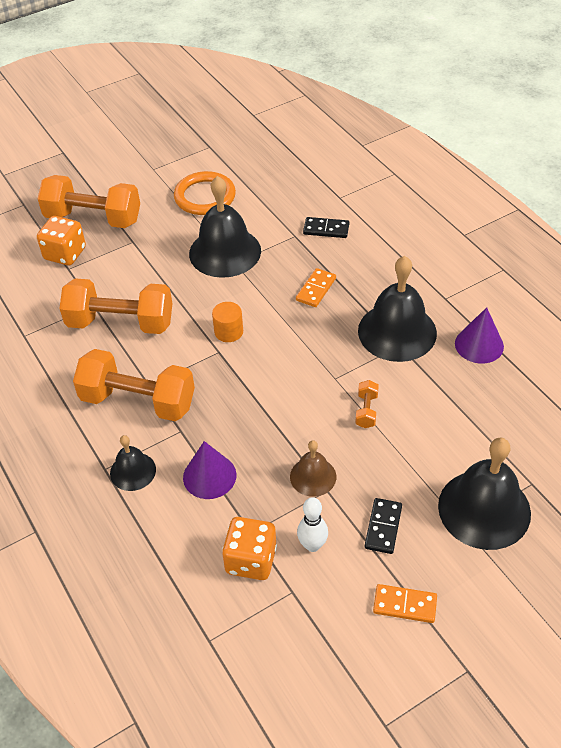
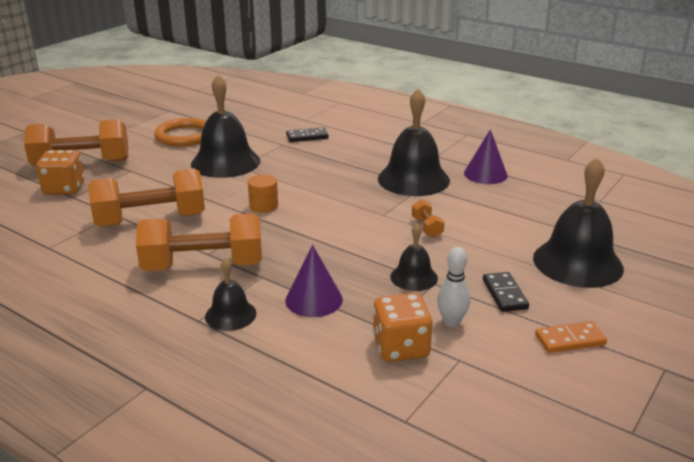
camera: 25 degrees left, 20 degrees down
(313, 476) = (414, 277): brown bell -> black bell
(316, 289) = (324, 169): orange domino -> none

